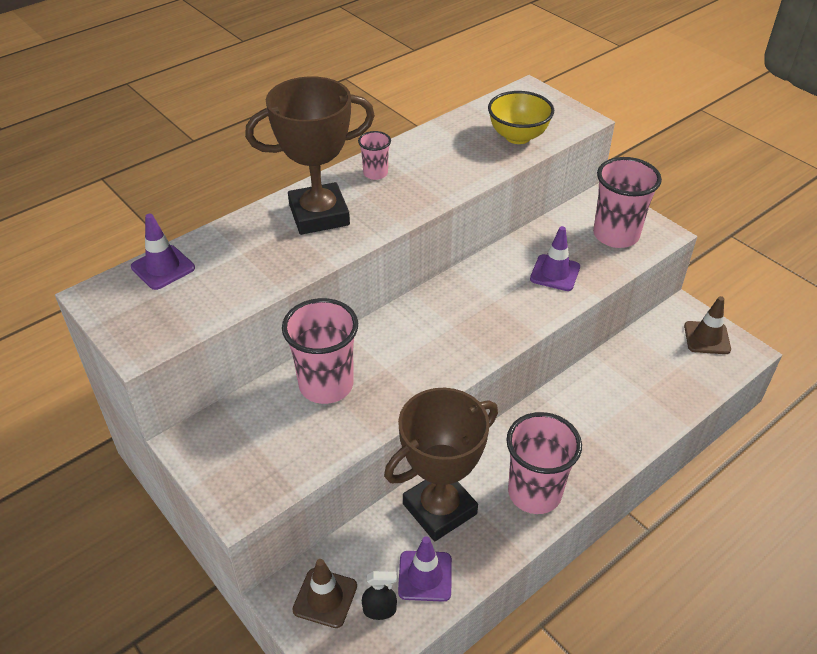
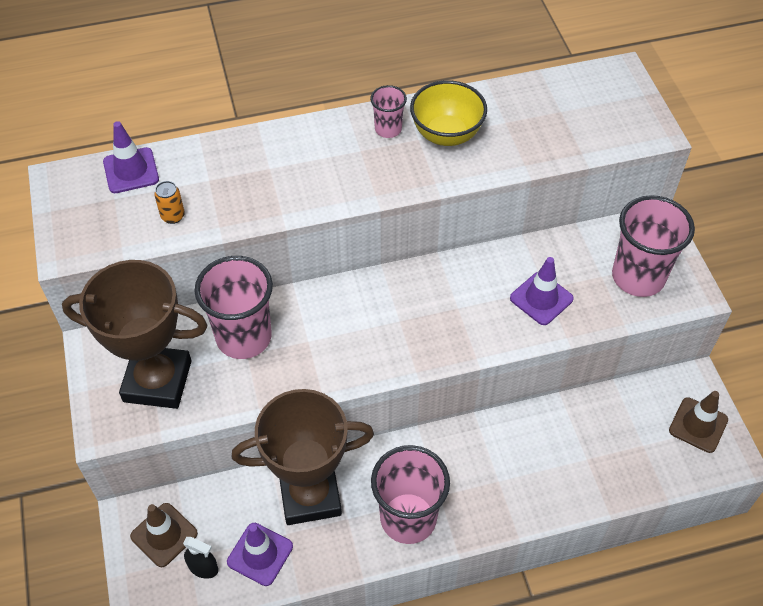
camera: 25 degrees right, 10 degrees up
(226, 290) = (173, 216): none -> orange can
(319, 215) = (304, 161): brown trophy -> brown trophy (157, 381)
(518, 136) = (566, 132): yellow bowl -> yellow bowl (446, 134)

